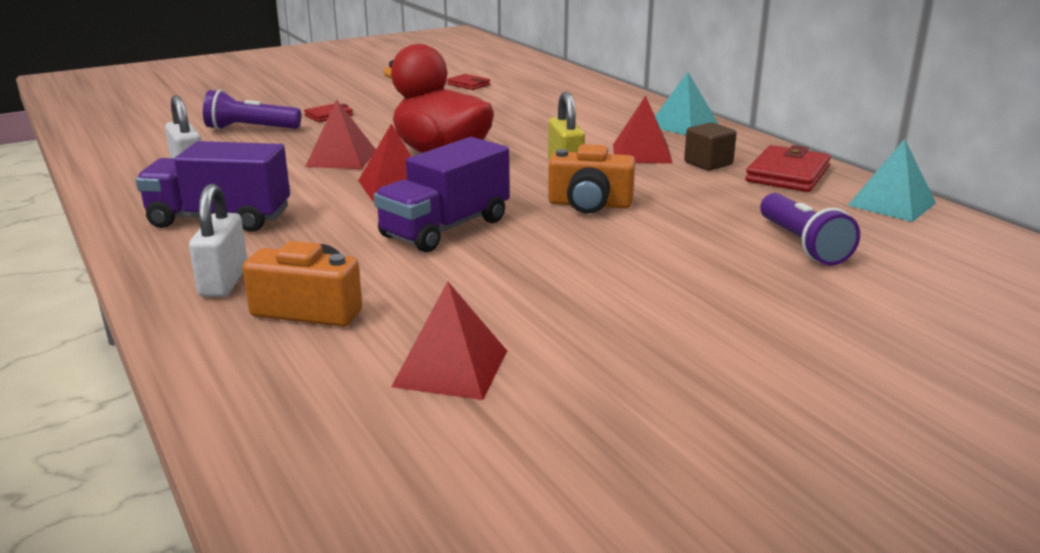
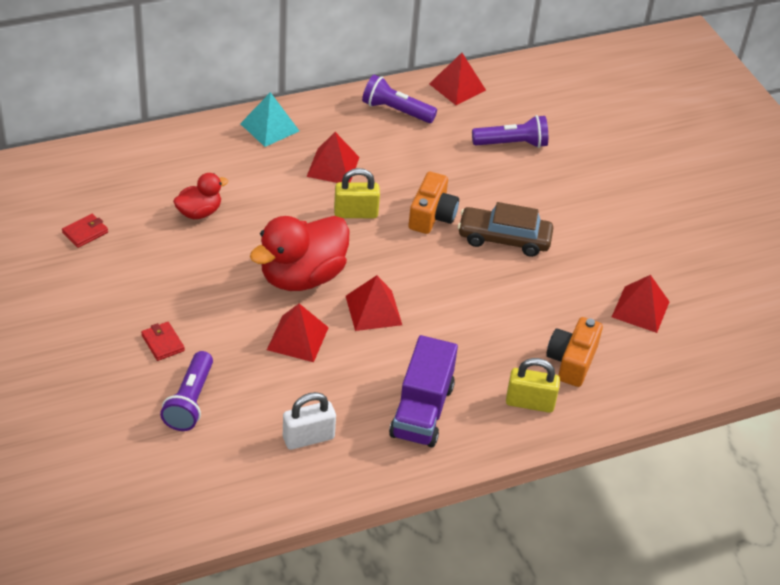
camera: 85 degrees left, 20 degrees up
(224, 281) = (530, 402): white padlock -> yellow padlock
(445, 228) = (461, 291): purple truck -> none
(520, 112) = (199, 212): none -> red duck
(572, 249) = (504, 239): none -> brown car
(708, 163) = (364, 140): brown cube -> none
(788, 174) = (395, 110): red wallet -> purple flashlight
(891, 204) = (457, 87): turquoise pyramid -> red pyramid

